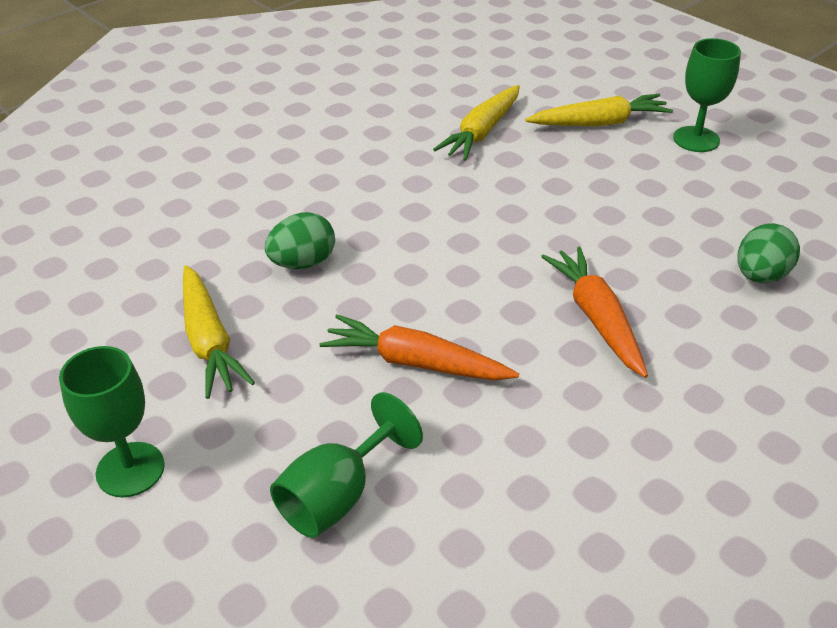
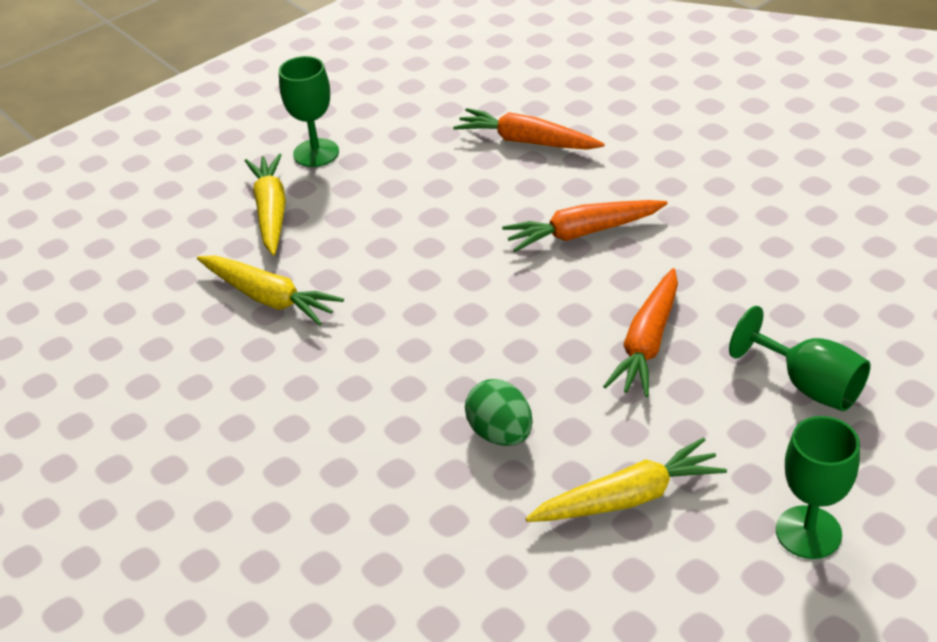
camera: 85 degrees left, 0 degrees up
(760, 276) = (527, 141): green egg -> orange carrot

